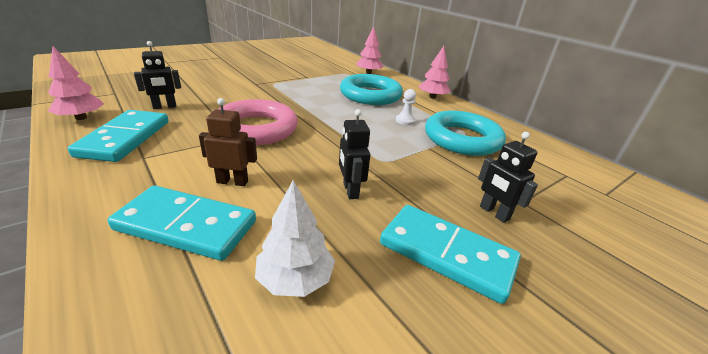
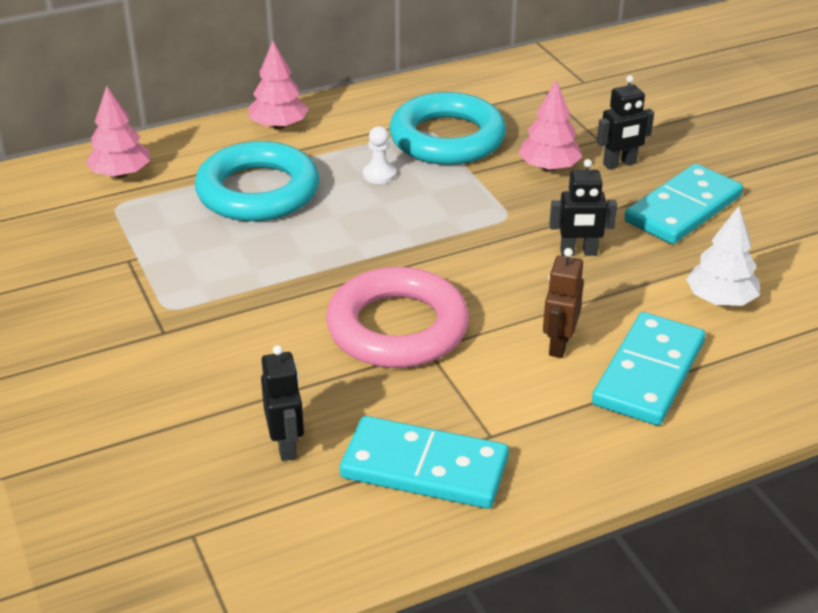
camera: 75 degrees left, 5 degrees up
(81, 118) = (330, 546): pink tree -> pink tree (549, 167)

